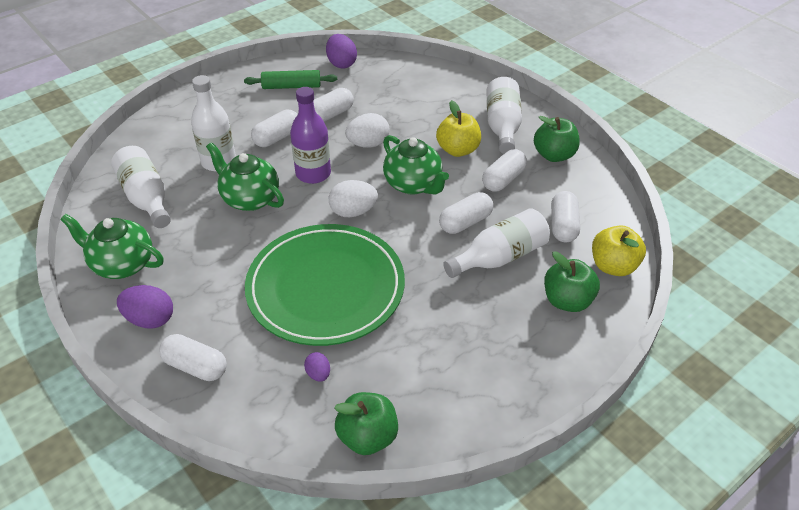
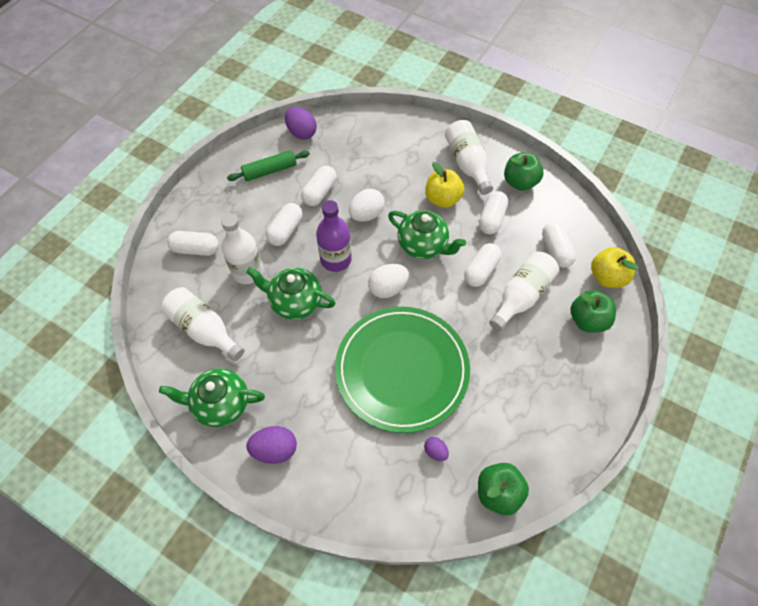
camera: 20 degrees left, 15 degrees up
(195, 366) = (336, 480): white capsule -> white capsule (196, 249)

